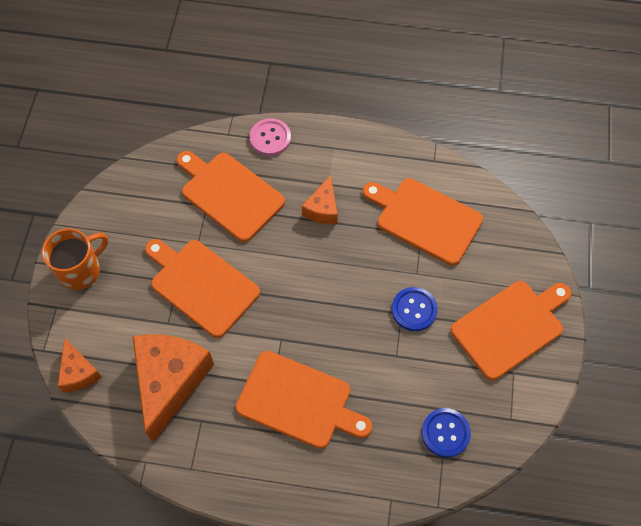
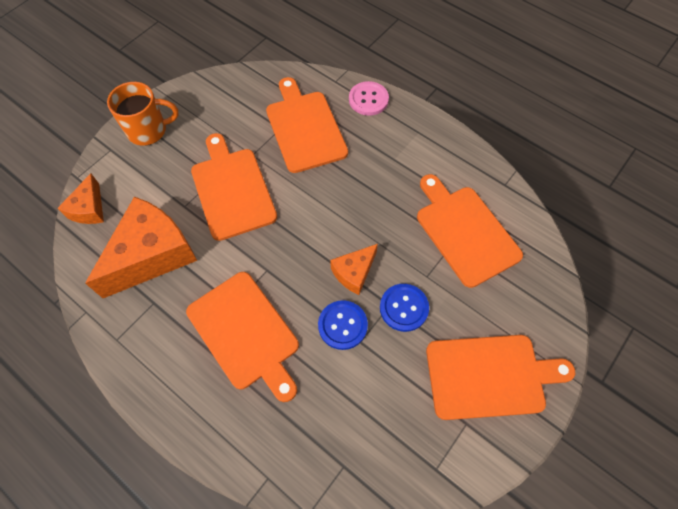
camera: 30 degrees right, 0 degrees up
(322, 208) = (376, 177): orange cheese -> orange cheese (354, 272)
(445, 433) = (361, 444): blue button -> blue button (342, 325)

